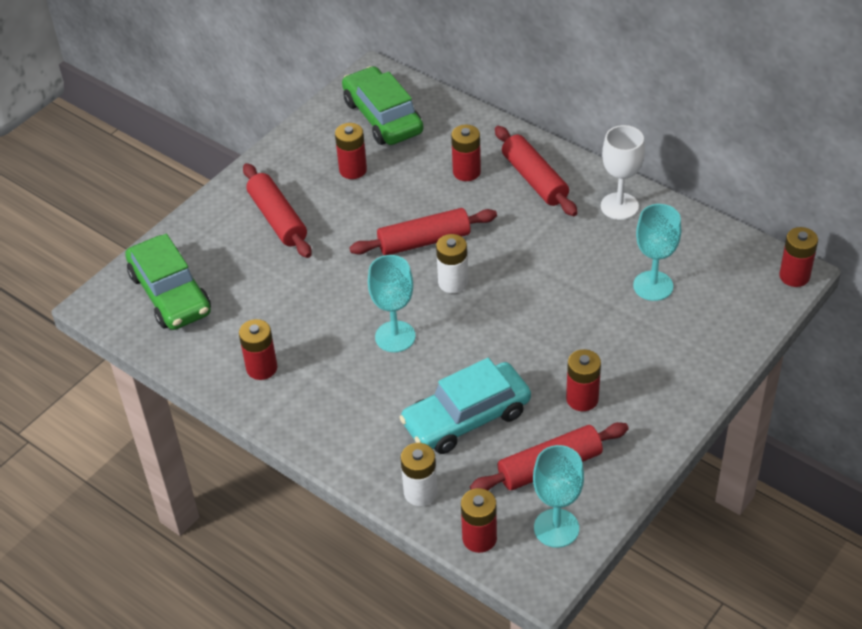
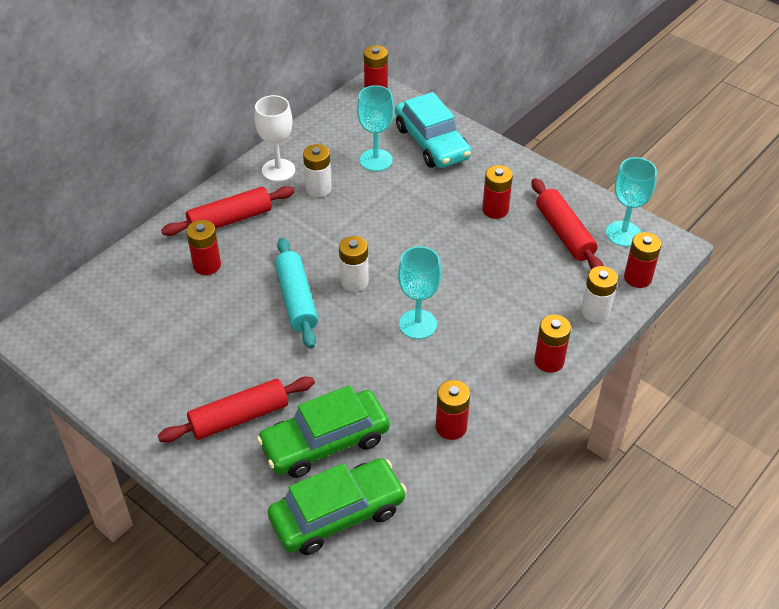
camera: 90 degrees left, 0 degrees up
(353, 170) = (179, 353): red battery -> red battery (549, 361)
(383, 117) = (102, 326): green car -> green car (325, 442)
(424, 241) = (297, 299): red rolling pin -> turquoise rolling pin
(466, 418) = (514, 280): turquoise car -> turquoise car (431, 143)
(594, 241) = (318, 188): none -> white battery

